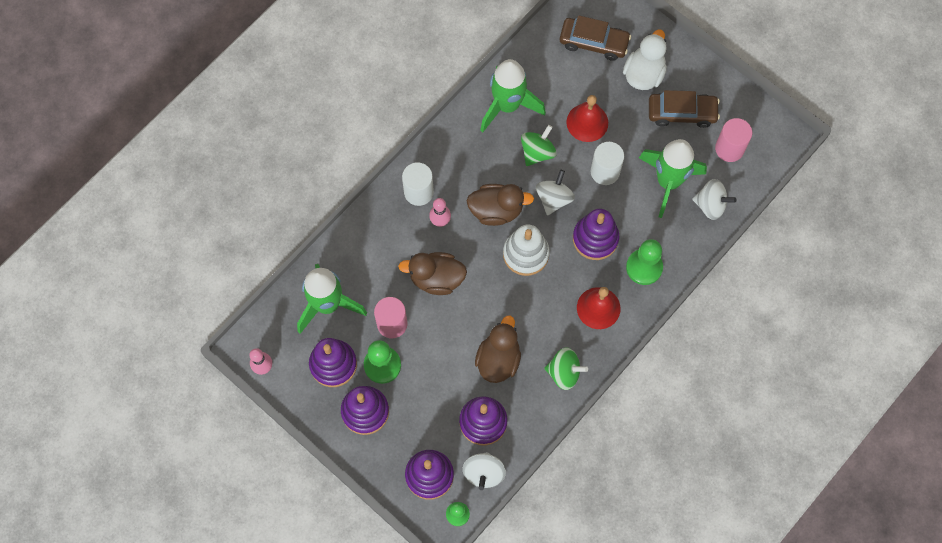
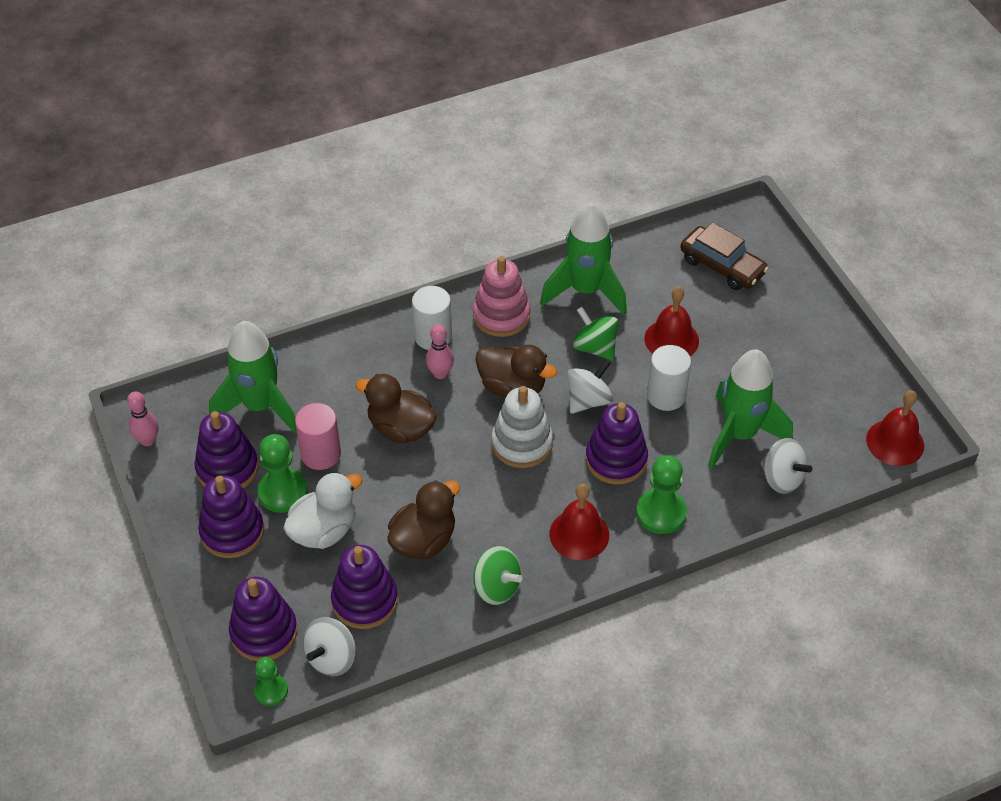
camera: 25 degrees right, 20 degrees down
(458, 153) = (501, 315): none -> pink stacking toy
(537, 152) = (595, 347): green spinning top -> green spinning top turned 105 degrees counterclockwise
(644, 74) = (766, 316): white duck -> white duck (324, 530)
(682, 113) = (794, 371): brown car -> none
(729, 148) = (836, 428): pink cylinder -> none
(772, 143) = (895, 442): none -> red bell

